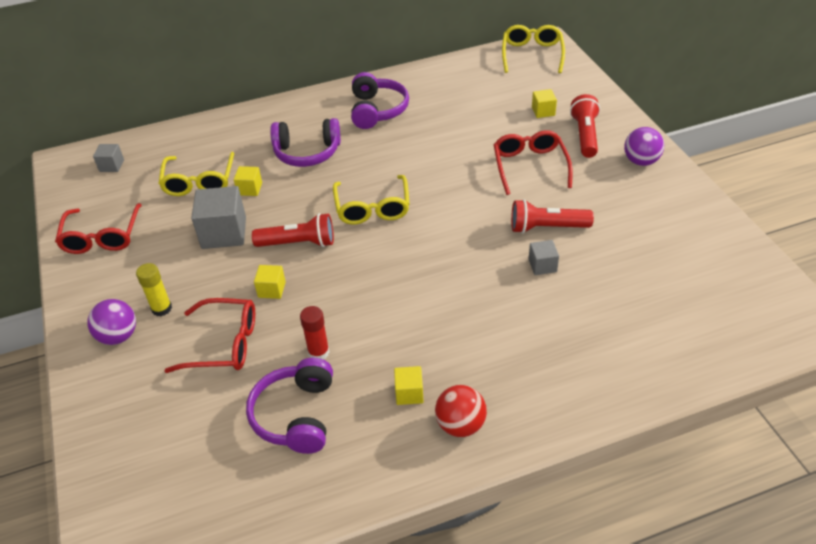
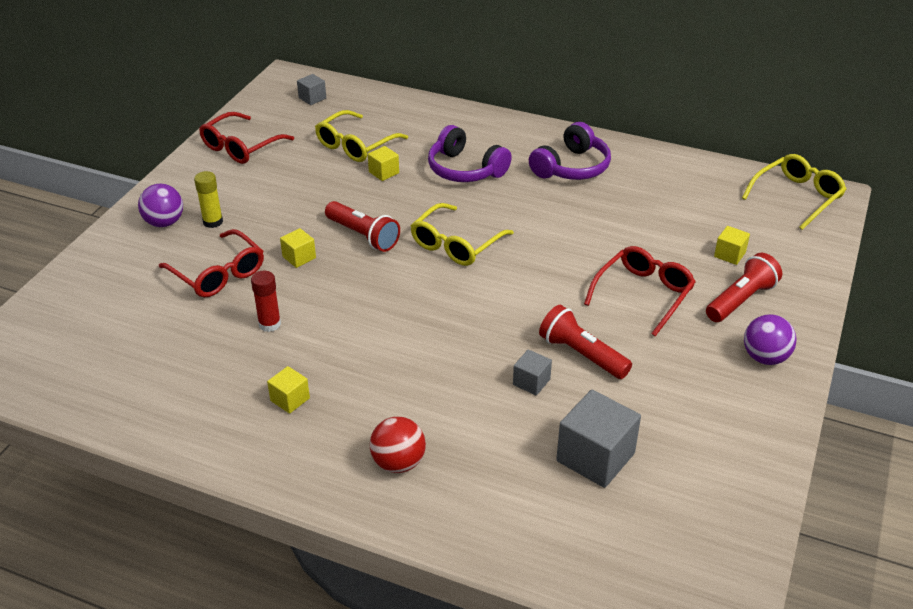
camera: 40 degrees right, 5 degrees down
(224, 233) = (322, 194): grey cube -> grey cube (595, 457)
(296, 415) = (197, 356): purple headphones -> none
(460, 425) = (293, 450): red ball -> red ball (398, 463)

